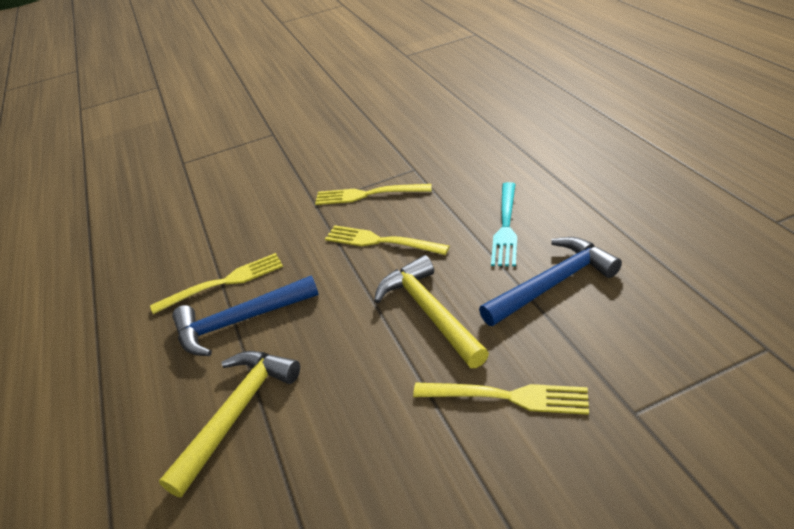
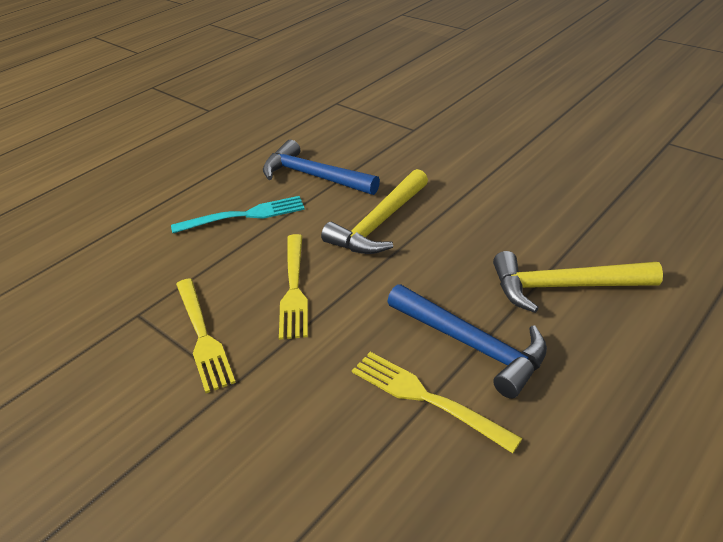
camera: 120 degrees left, 0 degrees up
(507, 396) = (436, 169): yellow fork -> none

